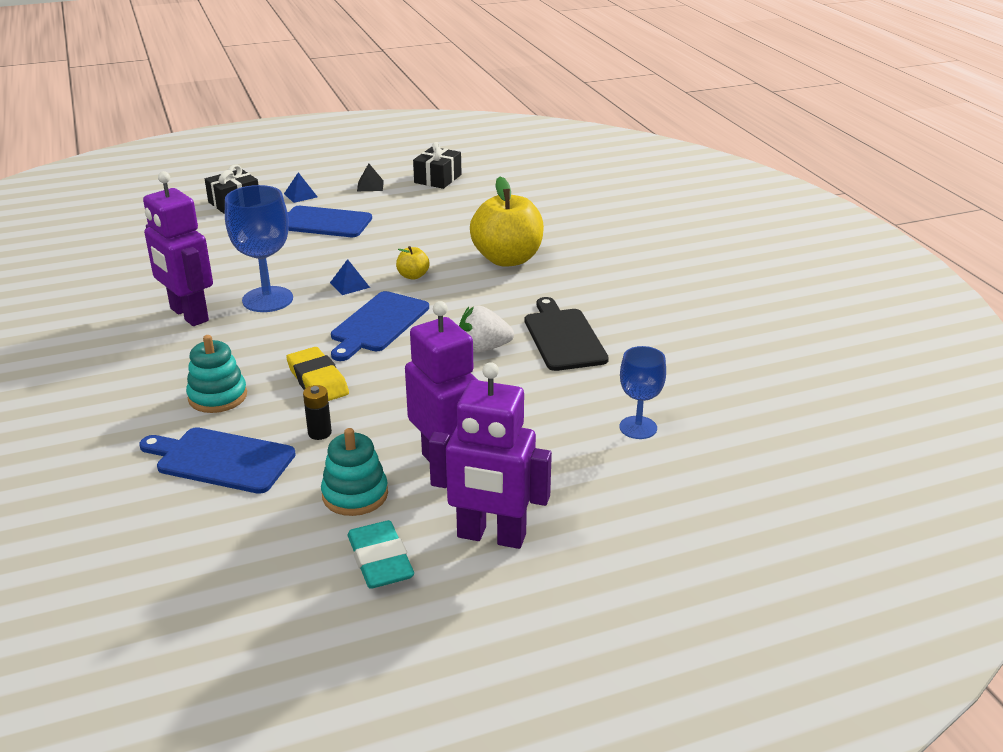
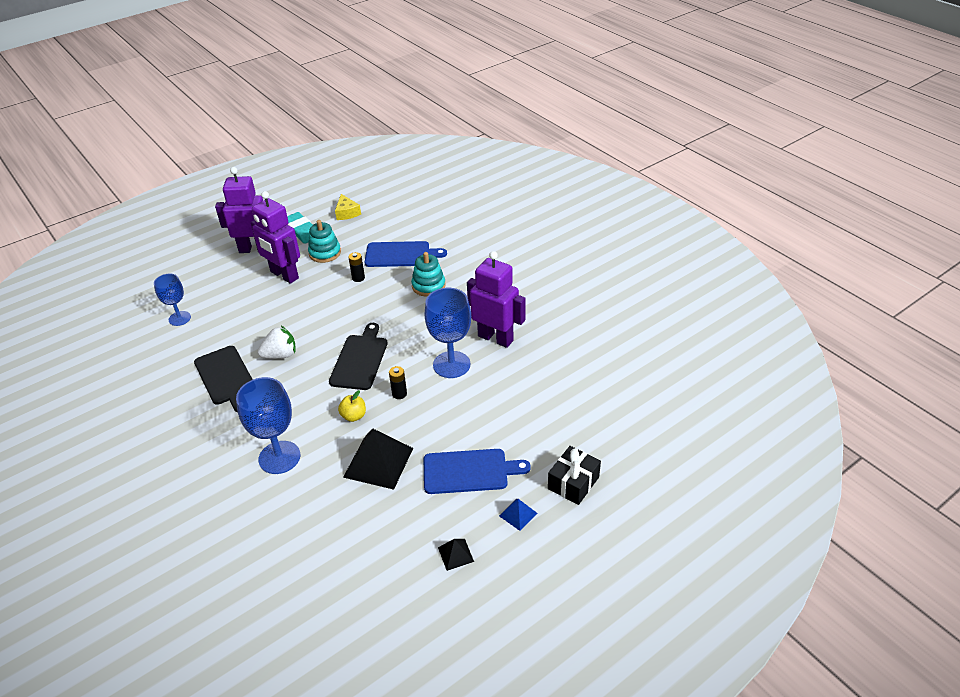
camera: 165 degrees right, 10 degrees up
(262, 587) = (347, 213): none -> yellow cheese
(317, 381) = (377, 308): yellow eraser -> none
(349, 285) = (399, 394): blue pyramid -> black battery
(378, 324) = (360, 360): blue cutting board -> black cutting board
(405, 240) = (378, 462): none -> black pyramid
(438, 179) = (386, 592): black gift -> none
(507, 259) = (279, 457): yellow apple -> blue goblet

